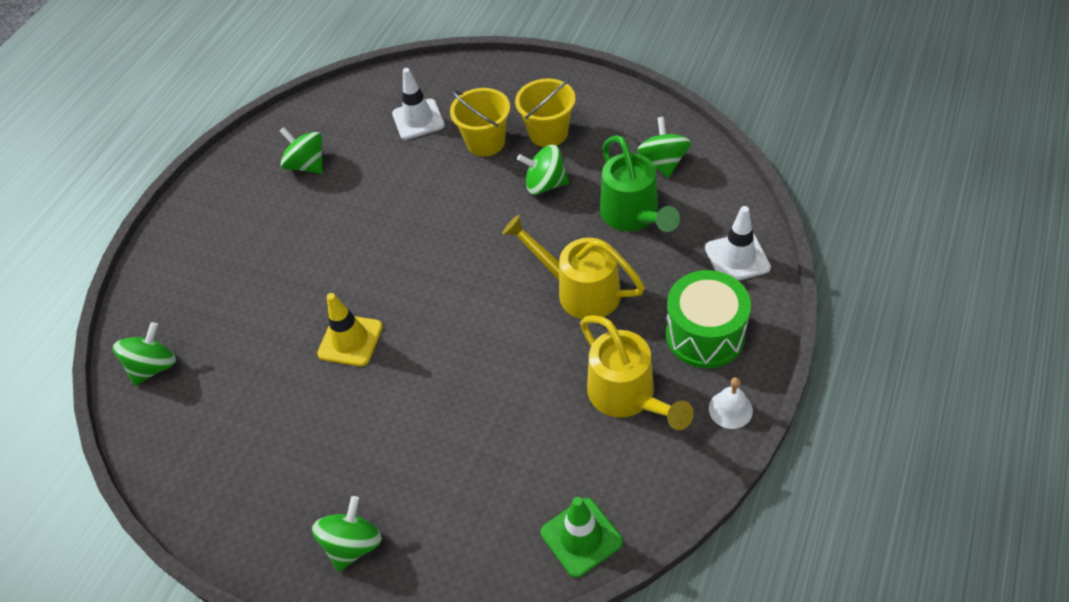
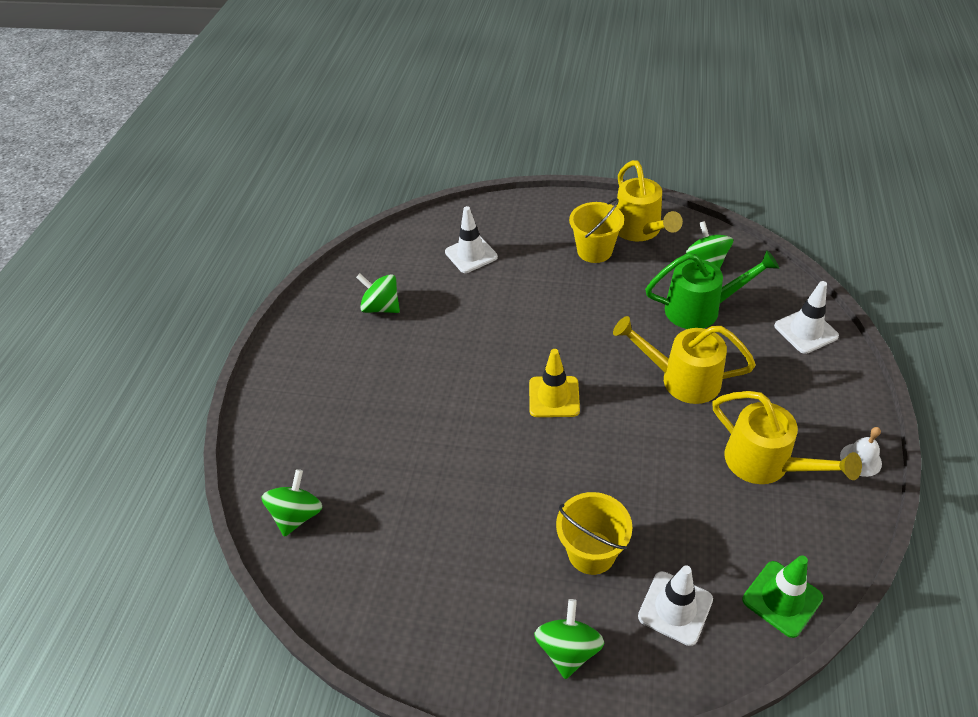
camera: 15 degrees left, 5 degrees down
(350, 340) = (486, 457): yellow traffic cone -> yellow traffic cone (554, 397)
(471, 525) = (675, 608): none -> white traffic cone
(485, 142) = (541, 265): yellow bucket -> yellow bucket (591, 552)
(545, 184) = (611, 294): green spinning top -> none
(607, 116) = (640, 231): none -> yellow watering can
(633, 216) = (700, 309): green watering can -> green watering can turned 60 degrees counterclockwise
(705, 334) = (808, 399): green drum -> none

